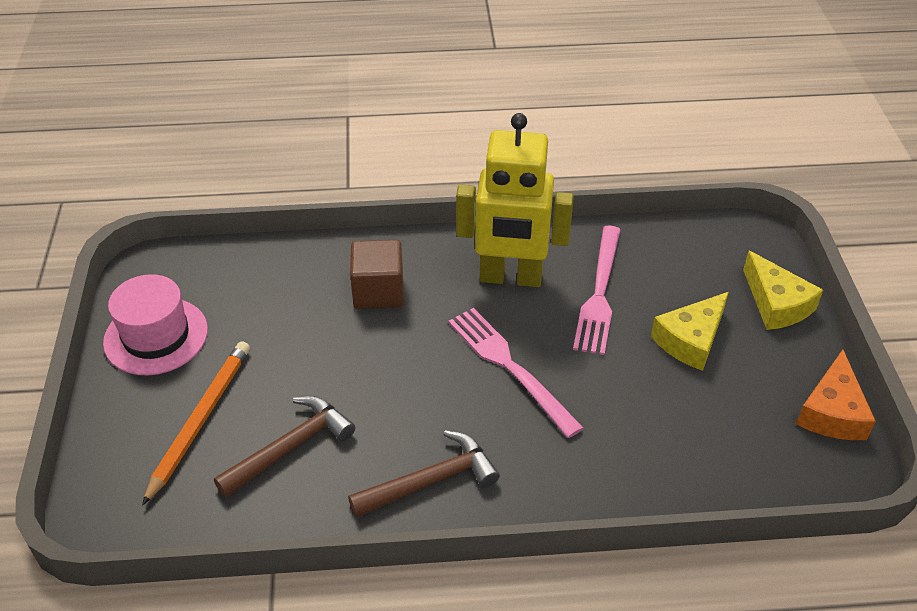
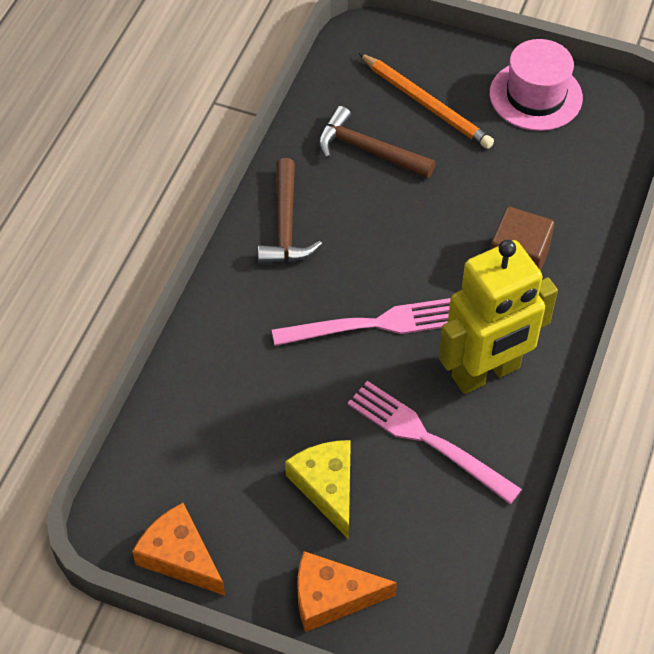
camera: 115 degrees right, 10 degrees up
(290, 447) = (368, 150): brown hammer -> brown hammer turned 135 degrees clockwise
(510, 278) = (486, 373): yellow robot -> yellow robot turned 150 degrees counterclockwise
(776, 304) = (332, 597): yellow cheese -> orange cheese

